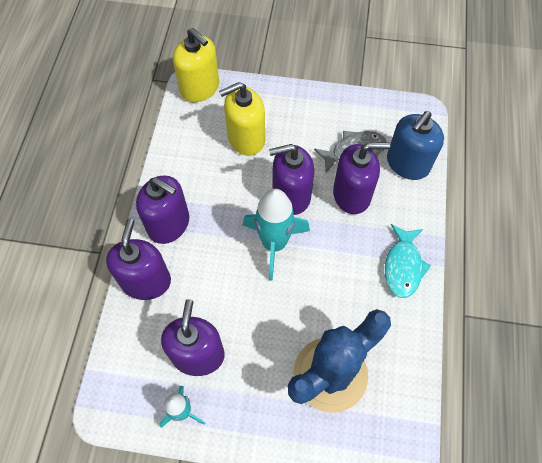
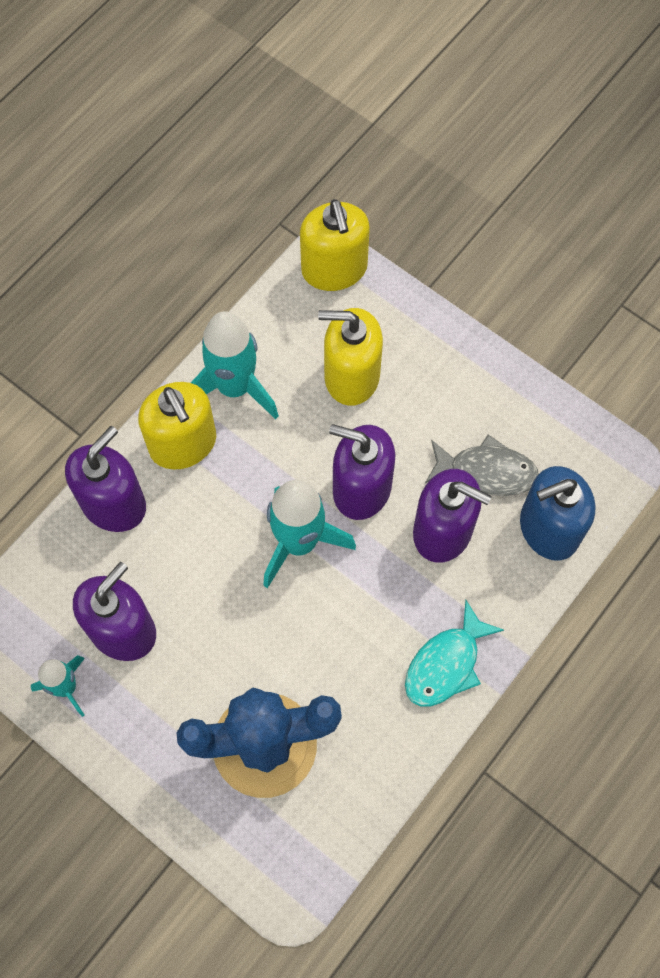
camera: 30 degrees right, 5 degrees up
(169, 224) = (183, 443): purple soap dispenser -> yellow soap dispenser
(181, 177) = (234, 387): none -> turquoise rocket

